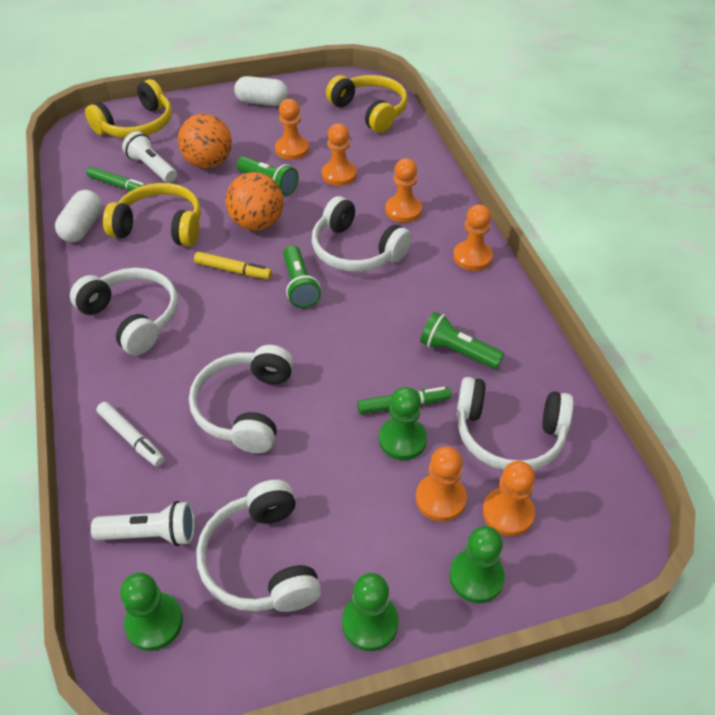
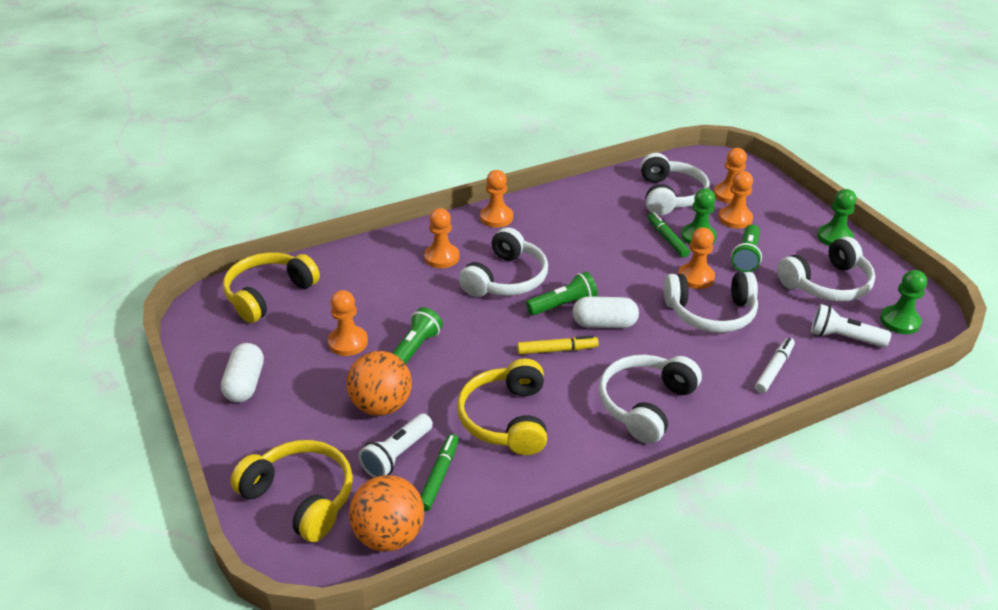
camera: 100 degrees left, 10 degrees down
(83, 227) = (524, 487): white capsule -> white capsule (604, 324)
(151, 534) = (844, 338): white flashlight -> white flashlight turned 60 degrees counterclockwise
(233, 270) = (557, 350): yellow marker -> yellow marker turned 75 degrees clockwise
(257, 223) = (483, 346): orange ball -> orange ball (389, 535)
(339, 175) = (391, 302): orange pawn -> orange pawn (696, 277)
(457, 352) = (605, 219): green flashlight -> green flashlight (746, 257)
(476, 577) = (779, 203): green pawn -> none

